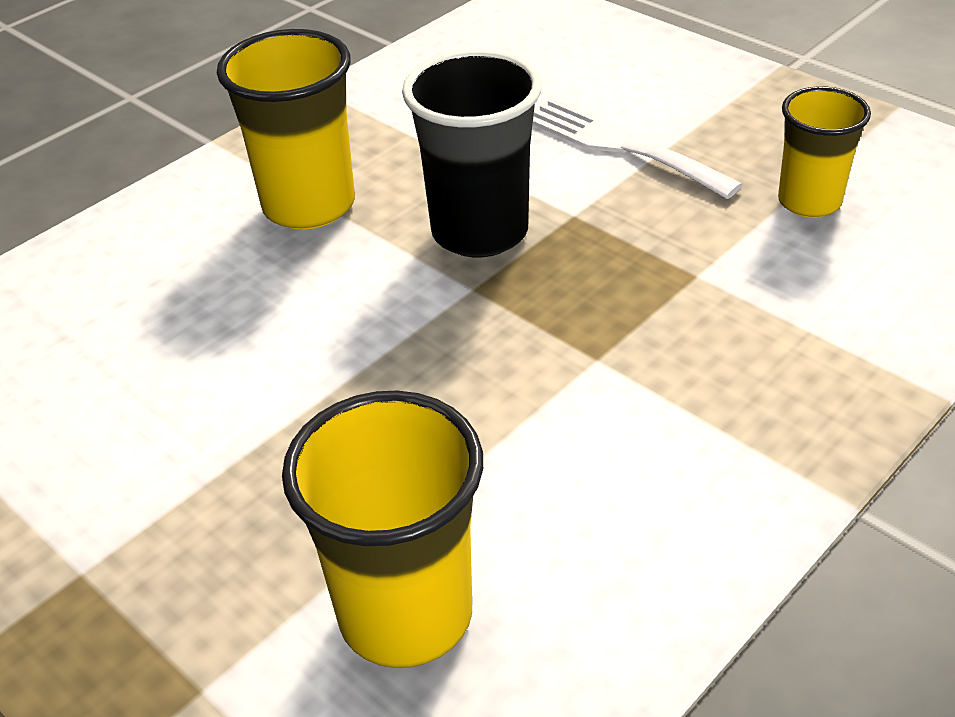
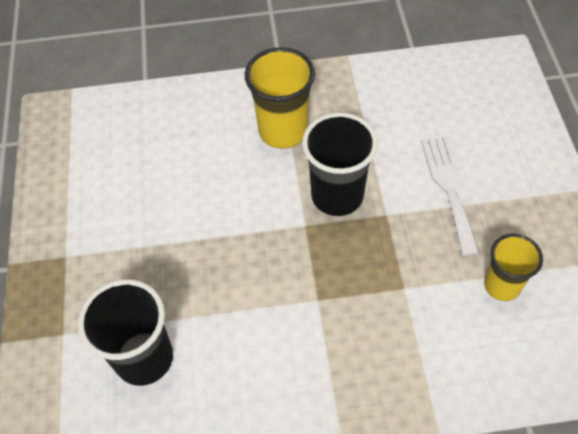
camera: 40 degrees right, 15 degrees up
(406, 614) = (144, 358): yellow cup -> black cup

